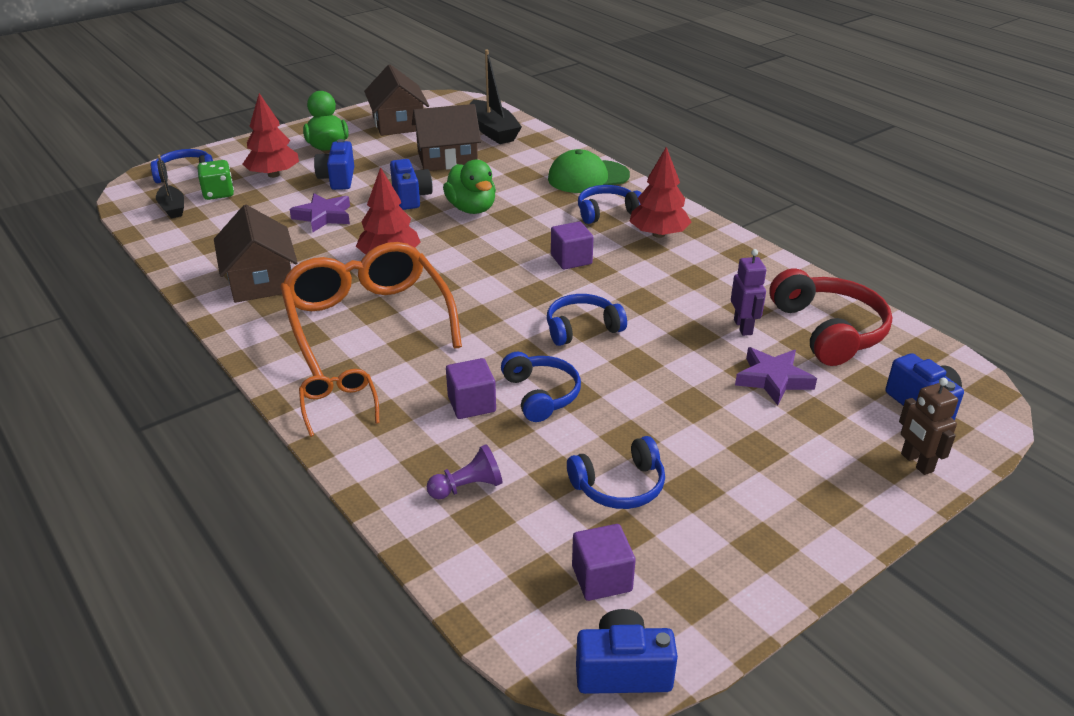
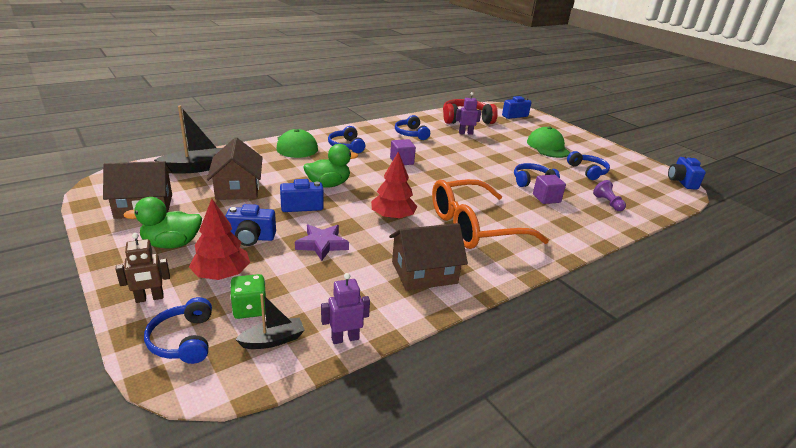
camera: 90 degrees left, 5 degrees down
(163, 240) = (345, 338): none -> purple robot
(339, 406) = (563, 237): orange glasses -> none
(582, 328) = (472, 166): blue headphones -> blue headphones (411, 134)
(601, 578) = (641, 180): purple cube -> none
(658, 234) = (376, 137): red tree -> none
(735, 440) = (548, 147): none -> green cap
(773, 379) = (504, 134): purple star -> none
(916, 463) = (547, 122): brown robot -> brown robot (149, 298)

